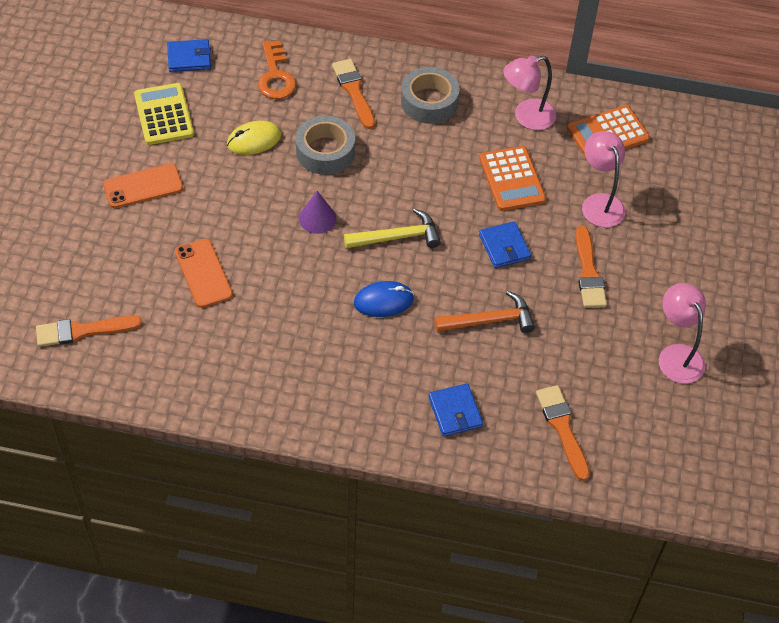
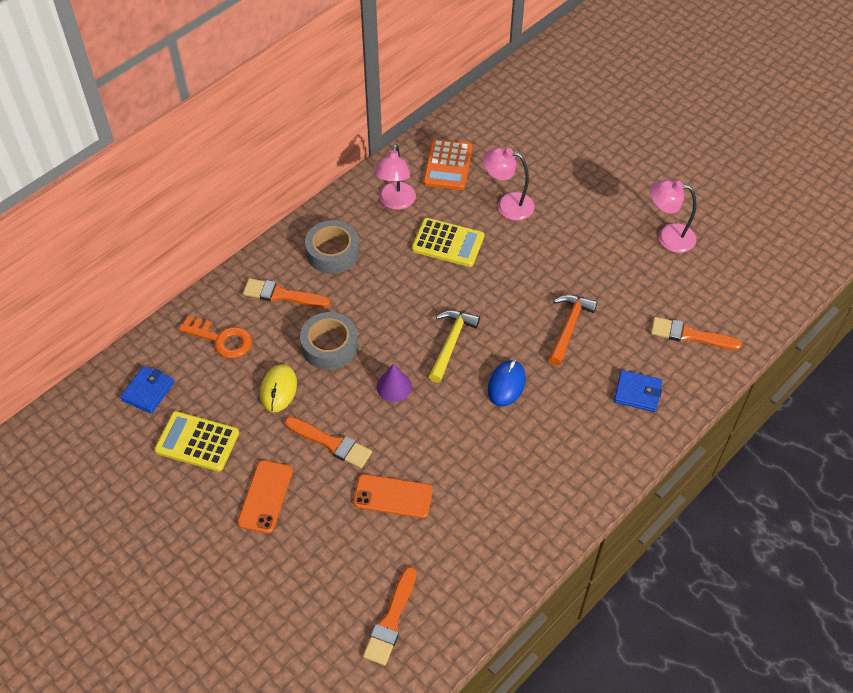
camera: 55 degrees left, 0 degrees up
(504, 247) = (507, 282): blue wallet -> none
(512, 179) = (448, 243): orange calculator -> yellow calculator
(588, 272) = (565, 245): orange brush -> orange brush (331, 443)

